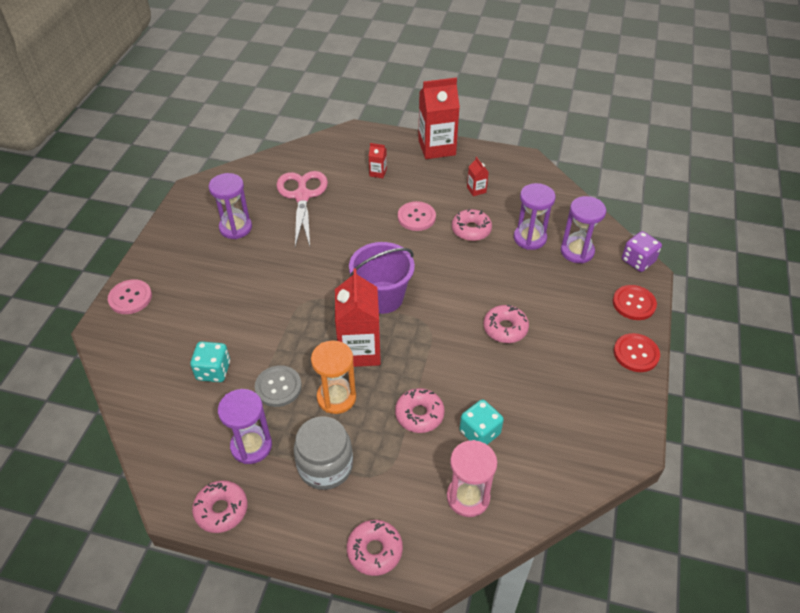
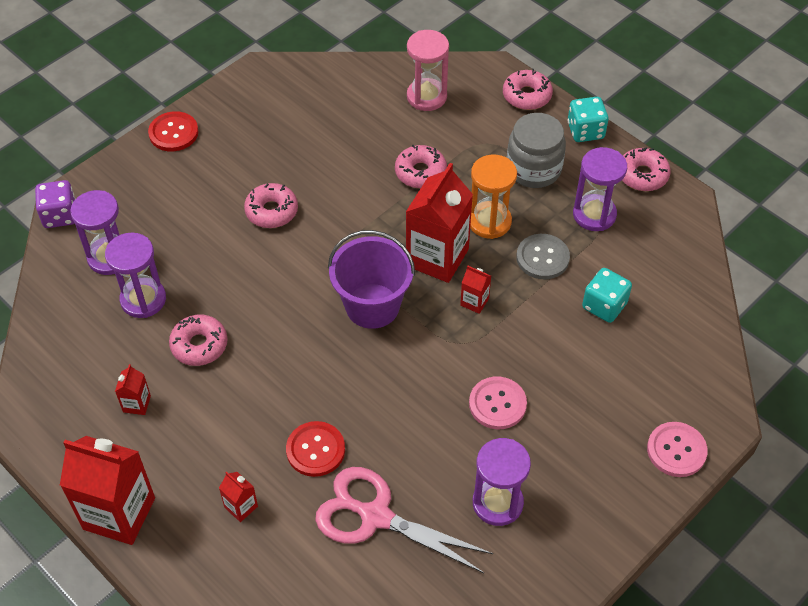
camera: 150 degrees left, 5 degrees up
(302, 196) = (375, 516): pink scissors -> pink scissors turned 90 degrees clockwise
(313, 331) = (474, 302): none -> red carton
(416, 217) = (249, 398): pink button -> pink button (497, 404)
(479, 432) = (378, 135): turquoise dice -> turquoise dice (585, 131)
(634, 303) = (119, 176): red button -> red button (315, 450)

